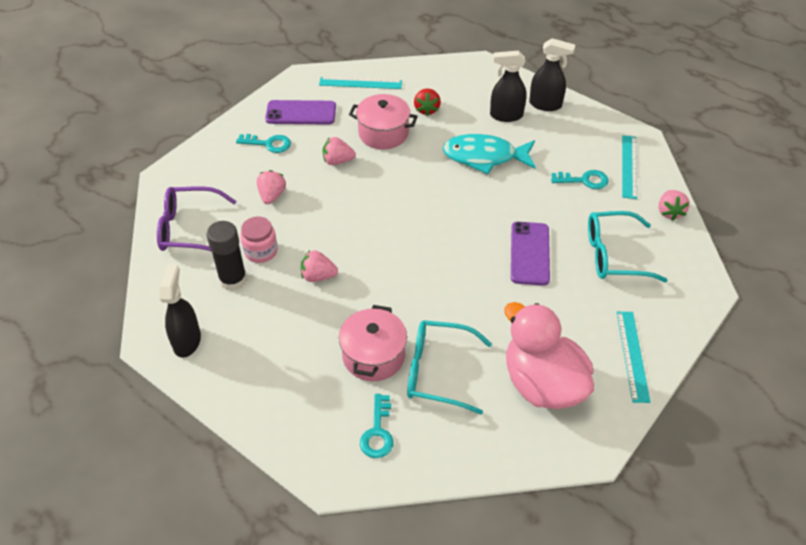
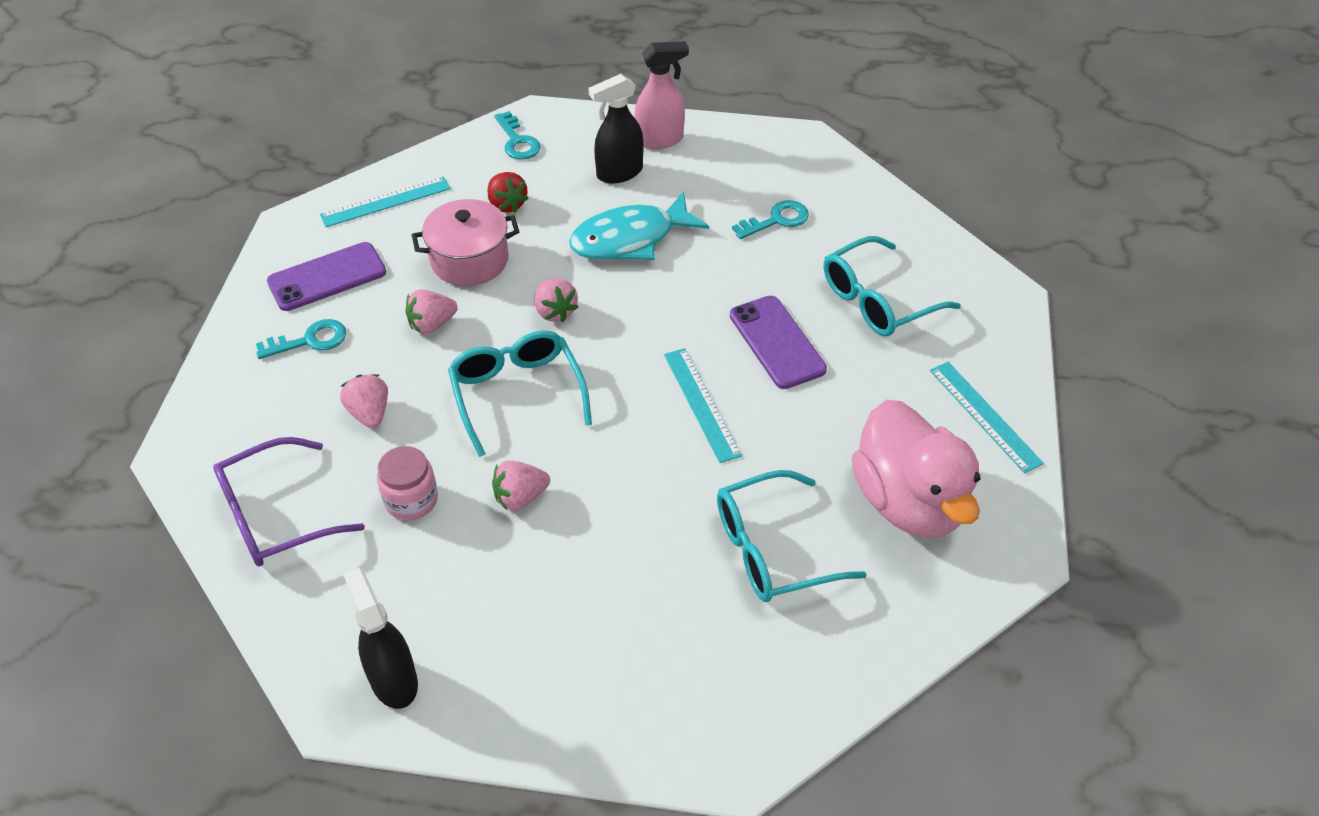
camera: 30 degrees left, 0 degrees up
(233, 280) = (399, 559): black glue stick -> none
(356, 219) = (517, 395): none -> turquoise glasses
(373, 356) = (675, 570): pink pot -> none
(378, 432) = (753, 669): turquoise key -> turquoise key (517, 141)
(542, 384) = (909, 502): pink duck -> pink duck turned 135 degrees counterclockwise
(545, 104) = (660, 139): black spray bottle -> pink spray bottle
(629, 166) = (817, 181): turquoise ruler -> turquoise ruler (701, 404)
(669, 212) = (903, 219): pink strawberry -> pink strawberry (555, 311)

